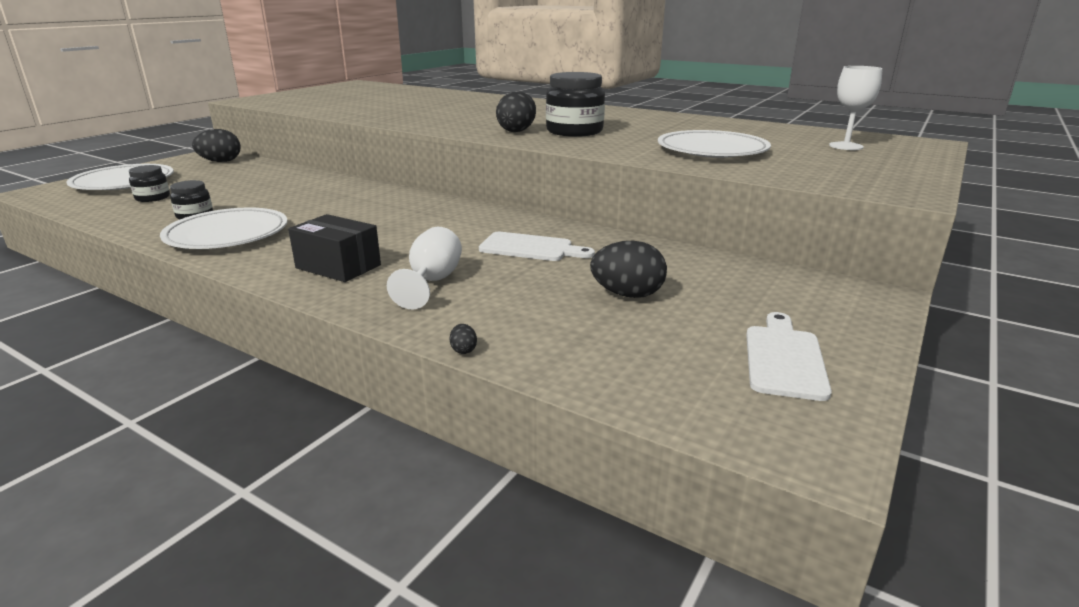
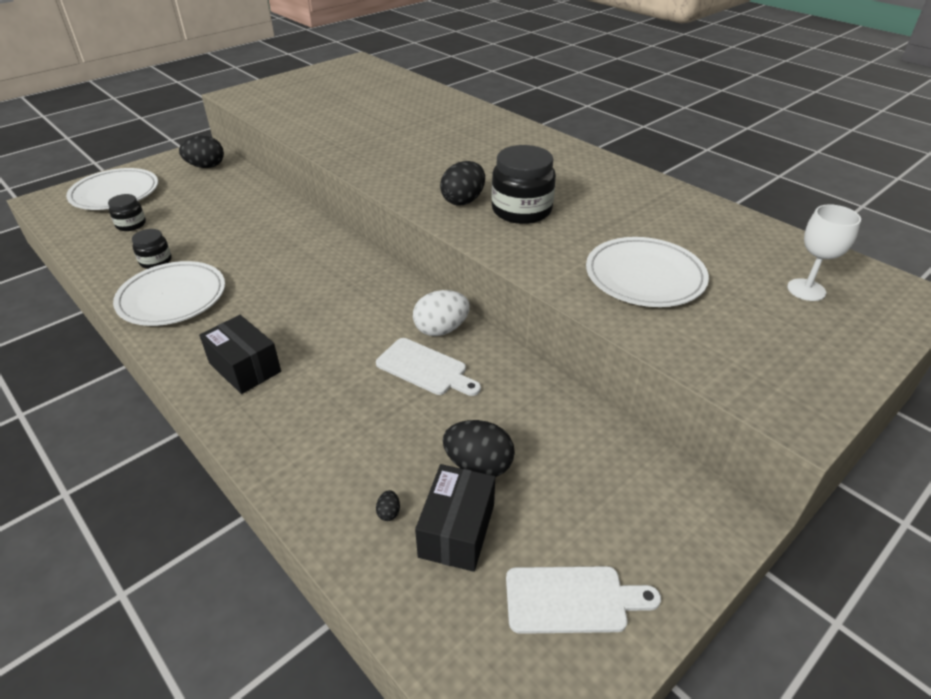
camera: 15 degrees right, 15 degrees up
(432, 282) = (313, 408): white goblet -> none
(463, 350) = (298, 519): black egg -> black egg (389, 512)
(530, 226) = (441, 329): none -> white egg
(638, 334) = (457, 530): none -> black box
(784, 358) = (572, 599): white cutting board -> white cutting board turned 60 degrees clockwise

